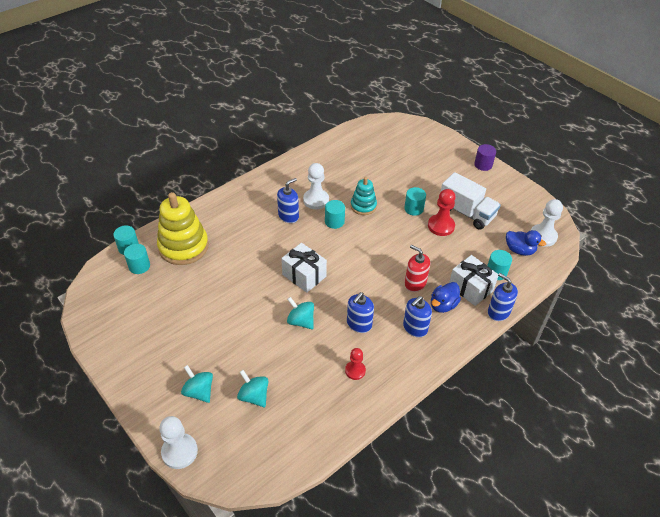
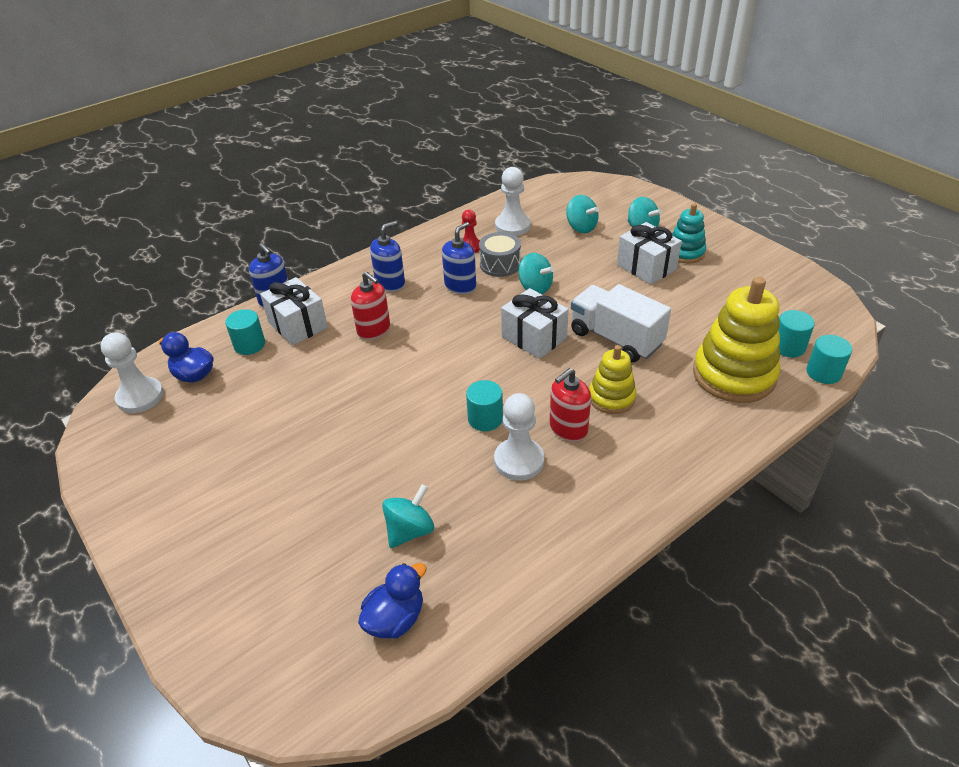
camera: 175 degrees left, 5 degrees down
(179, 452) = (644, 194): white pawn -> white pawn (512, 226)
(209, 342) = (646, 267): none -> white gift
(261, 233) = (611, 397): none -> yellow stacking toy
(288, 216) = (568, 428): blue soap dispenser -> red soap dispenser
(328, 348) = (500, 264): none -> grey drum
(363, 206) = (429, 449): turquoise stacking toy -> turquoise stacking toy (685, 252)
(366, 171) = (410, 530): none -> turquoise spinning top
(413, 209) = (337, 444): turquoise cylinder -> none
(441, 226) = (301, 412): red pawn -> none
(443, 305) = (345, 306): blue duck -> blue duck (395, 619)
(466, 212) = (244, 437): white truck -> white truck (616, 338)
(483, 165) = (148, 550): purple cylinder -> none

